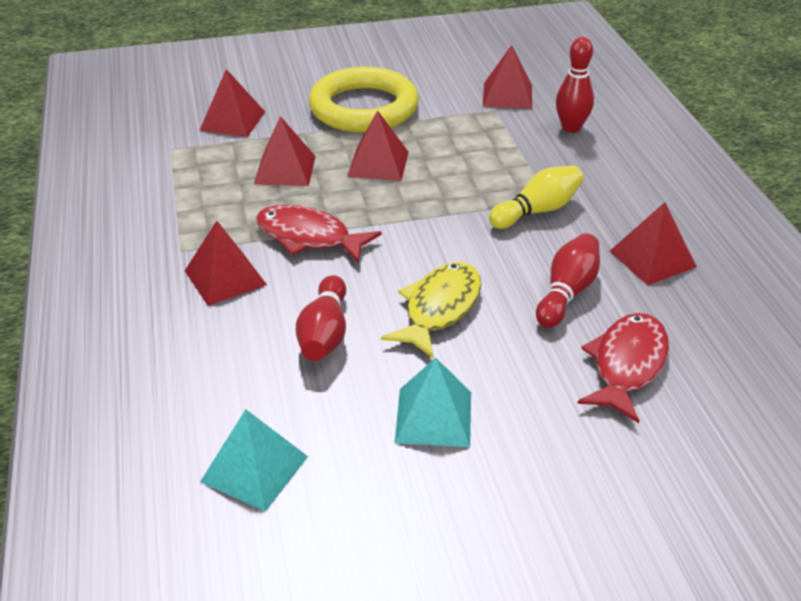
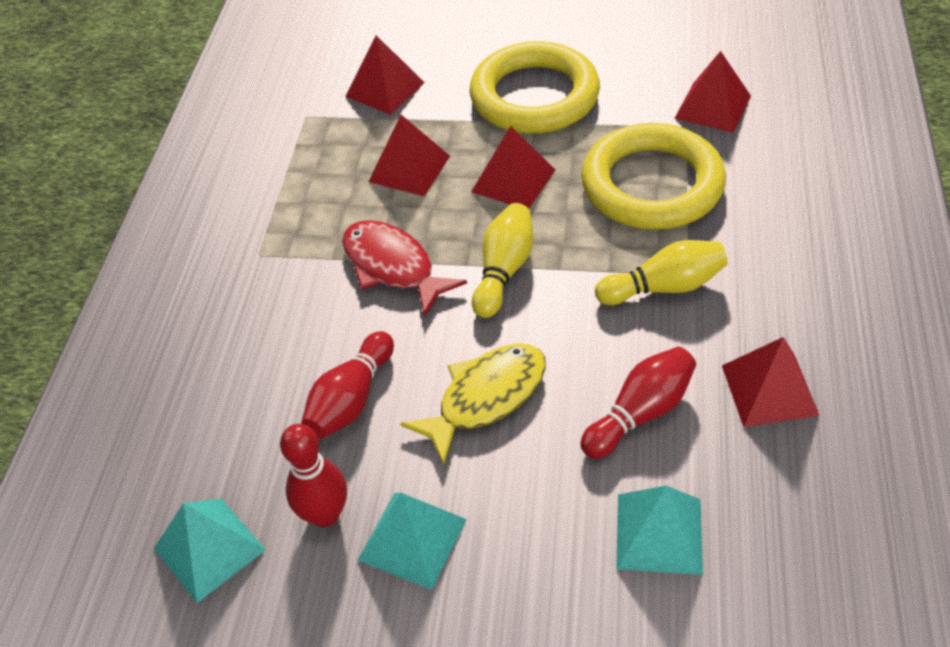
camera: 25 degrees right, 10 degrees up
(225, 277) = (286, 300): red pyramid -> none
(405, 223) = (504, 270): none -> yellow bowling pin
(490, 149) = (652, 185): none -> yellow ring
(571, 128) = (767, 171): red bowling pin -> red bowling pin (325, 514)
(627, 365) = (659, 533): red fish -> turquoise pyramid

